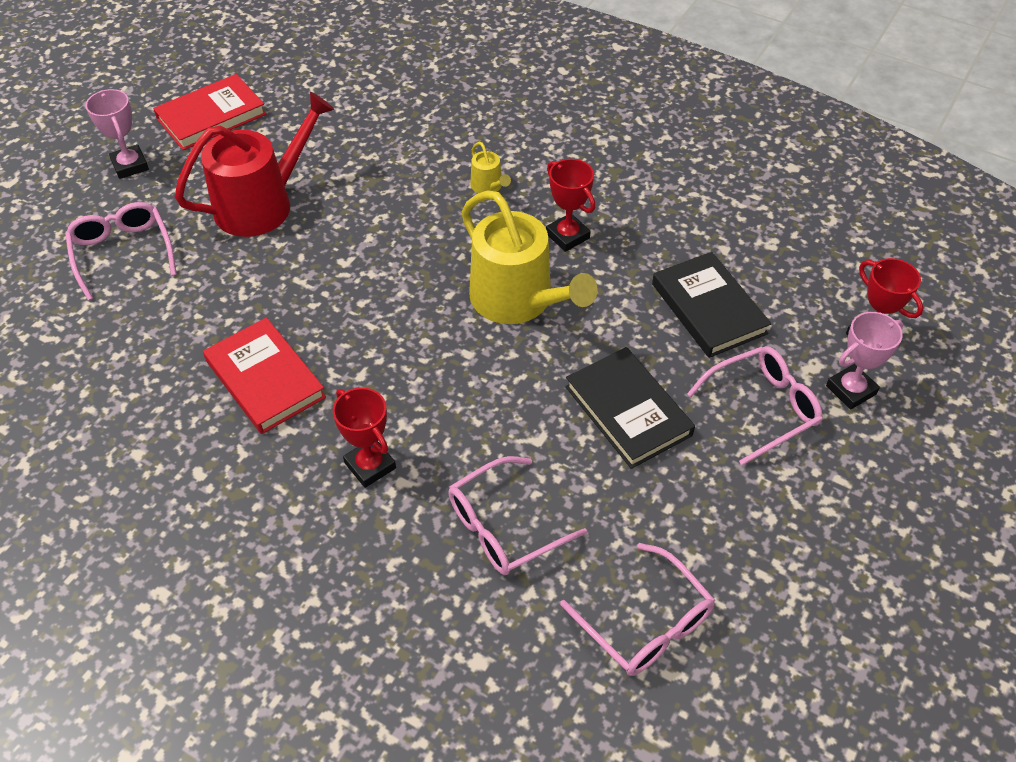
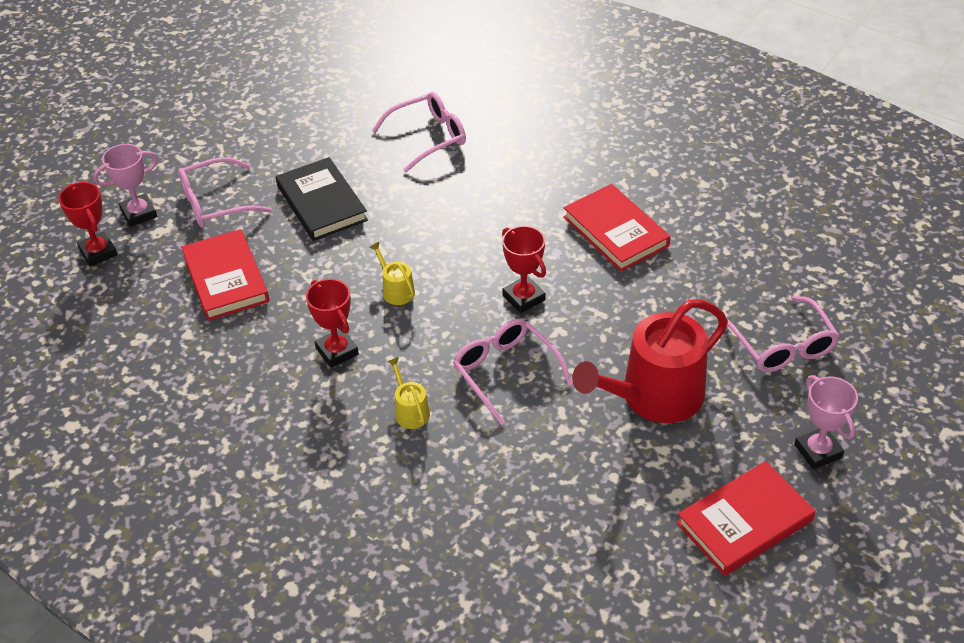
camera: 175 degrees left, 5 degrees down
(370, 465) = (524, 173): red trophy -> red trophy (524, 298)
(518, 300) = (396, 290): yellow watering can -> yellow watering can, size x0.42
(646, 623) = (344, 90): pink glasses -> pink glasses (505, 372)
(709, 308) = (226, 279): black book -> red book

